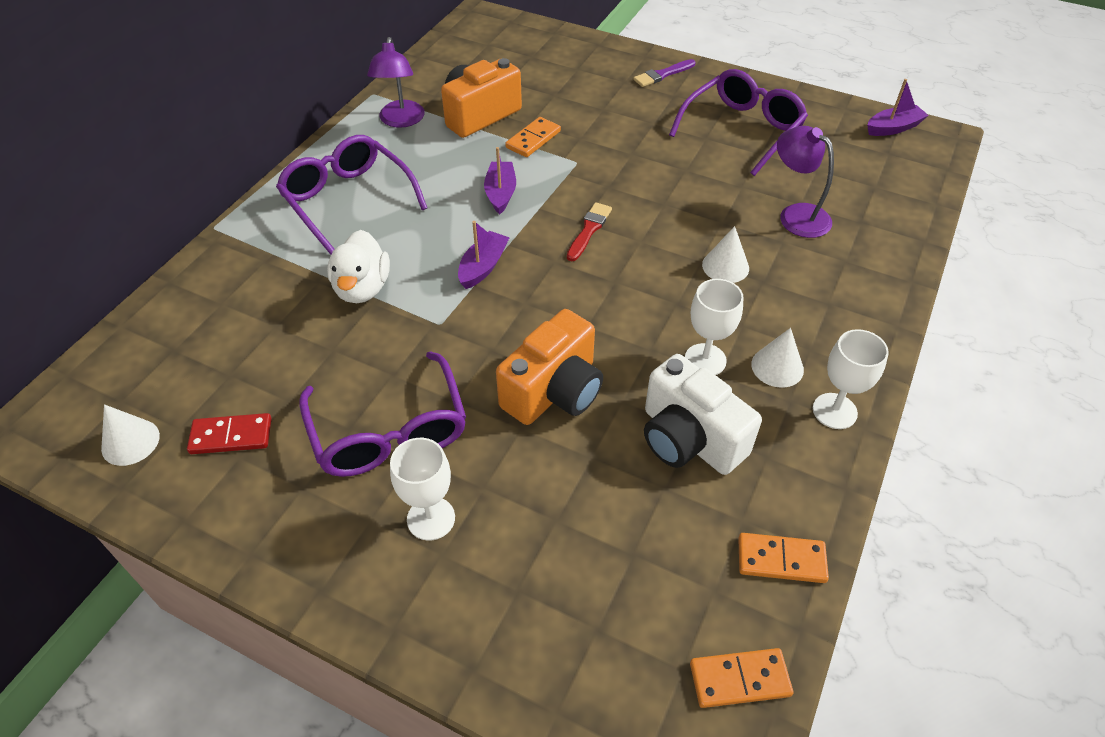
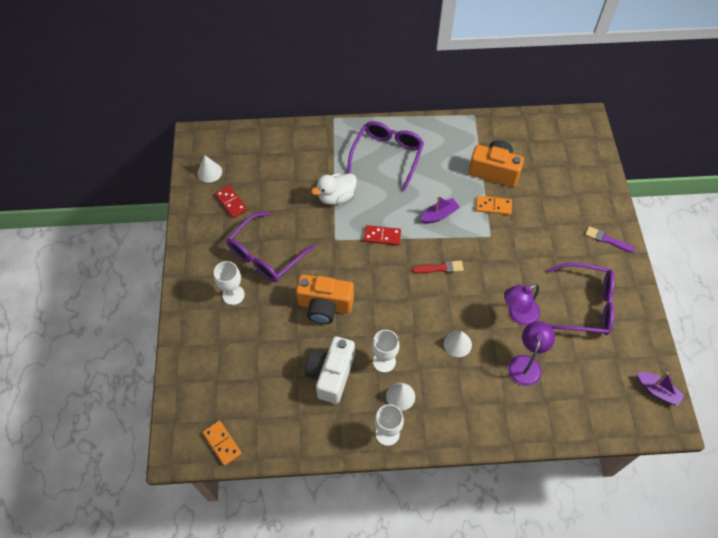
camera: 60 degrees right, 10 degrees up
(401, 121) = (462, 140): purple lamp -> purple lamp (518, 314)
(483, 267) = (382, 236): purple boat -> red domino
(781, 559) = (287, 439): orange domino -> none

